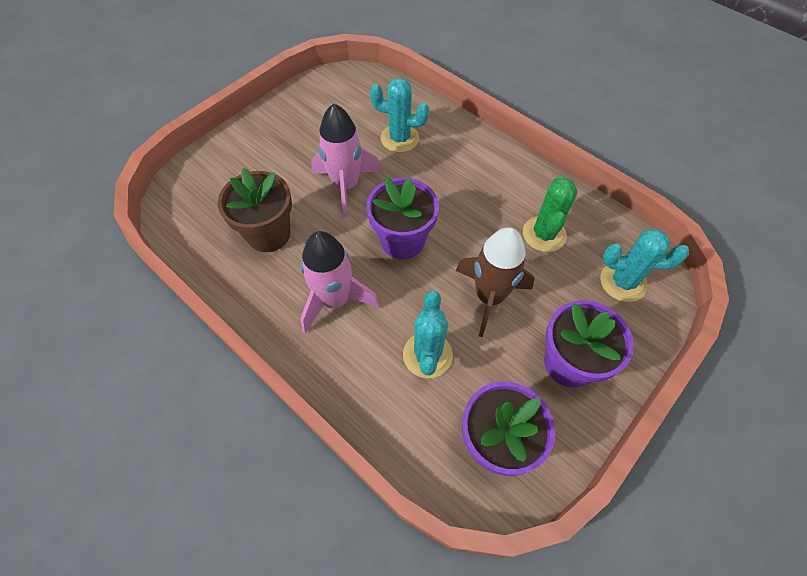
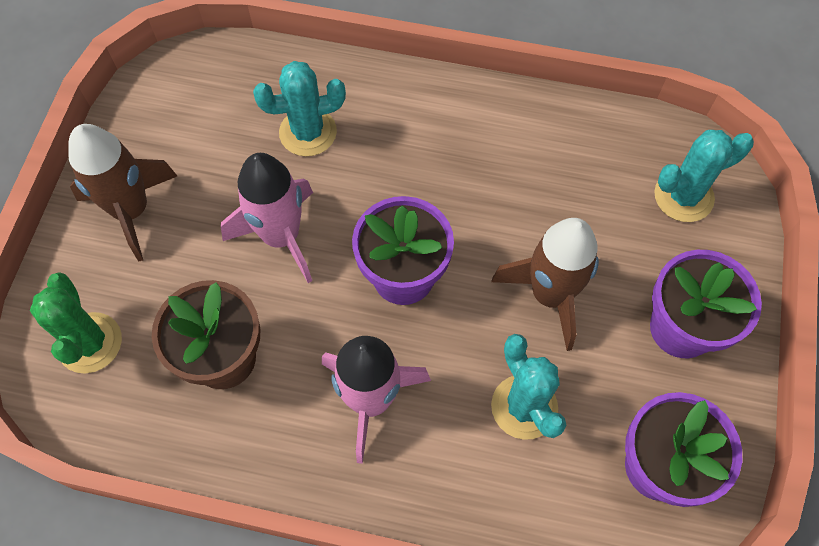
camera: 30 degrees left, 5 degrees up
(275, 136) = (131, 211): none -> brown rocket
(544, 234) = (564, 179): green cactus -> green cactus (90, 343)

